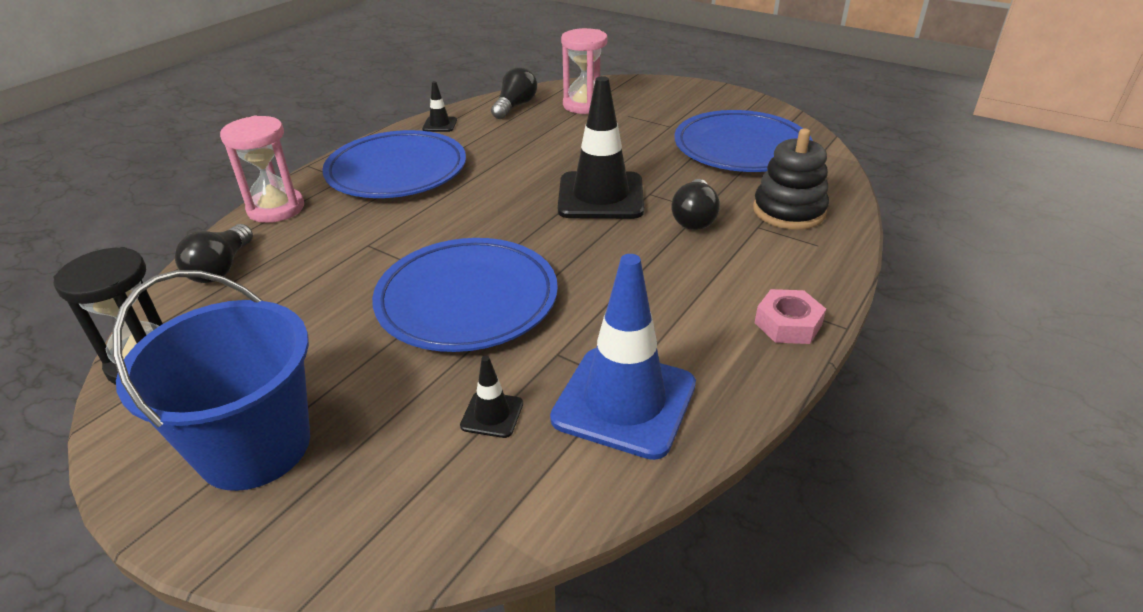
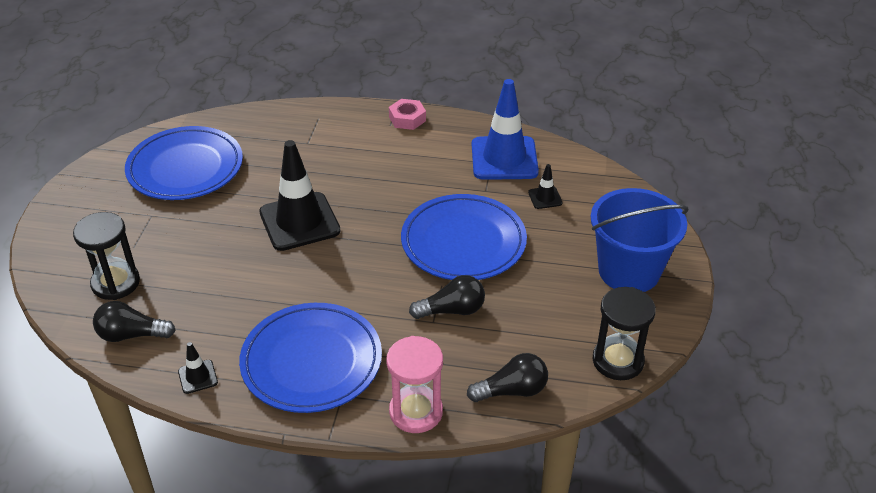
camera: 115 degrees left, 5 degrees up
(584, 105) = (115, 283): pink hourglass -> black hourglass
(694, 218) = (310, 171): black light bulb -> black light bulb (452, 310)
(789, 211) = (280, 133): black stacking toy -> none

